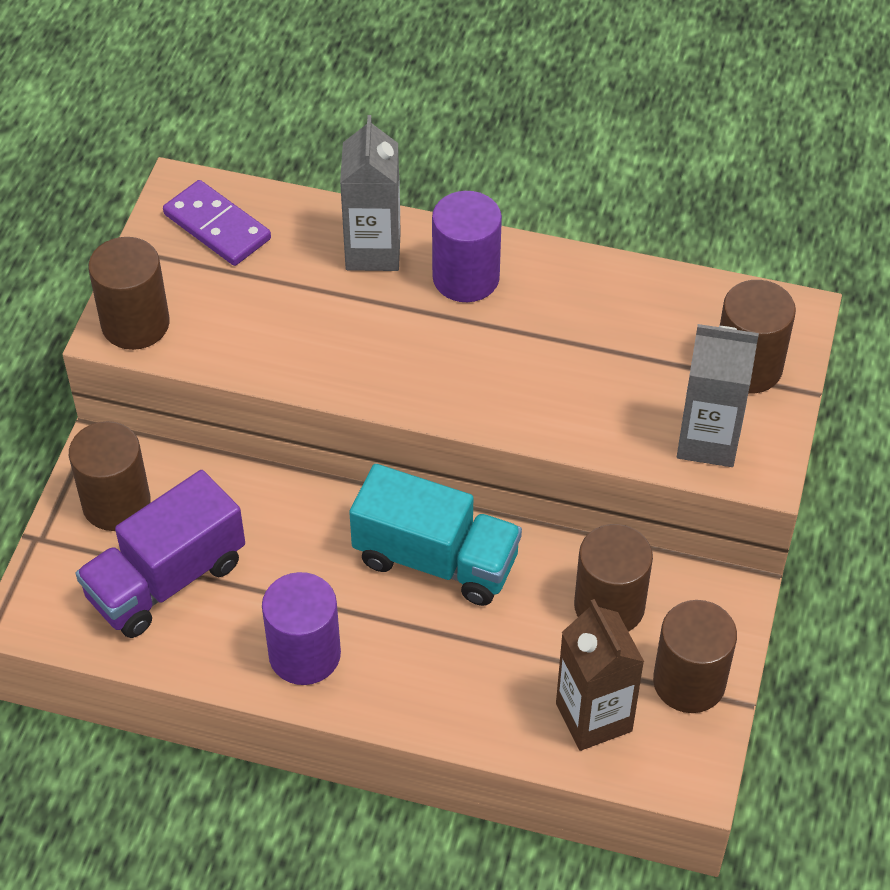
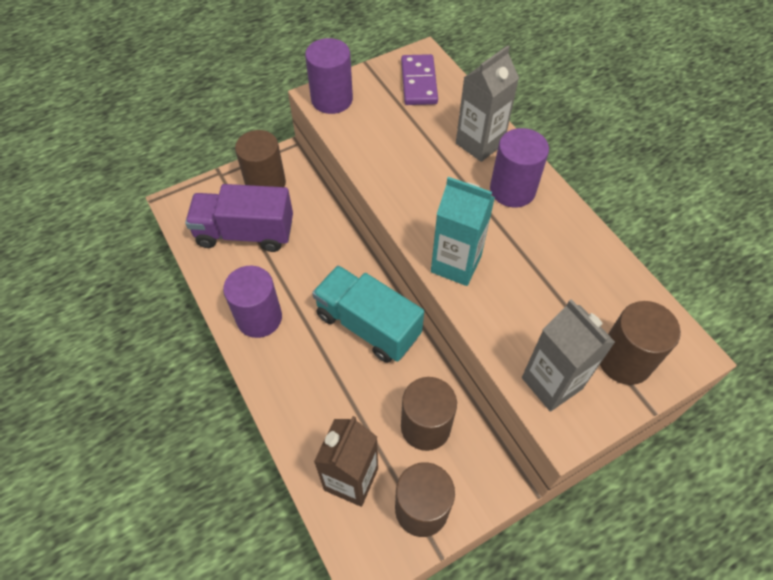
camera: 45 degrees right, 5 degrees up
(135, 324) = (332, 99): brown cylinder -> purple cylinder
(435, 559) = (368, 325): turquoise truck -> turquoise truck turned 150 degrees clockwise
(496, 401) = (456, 264): none -> turquoise carton

